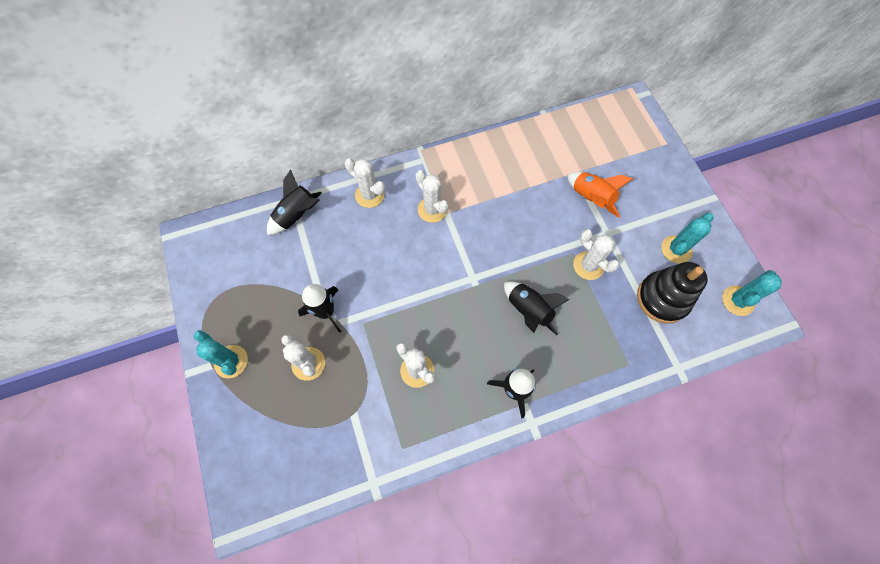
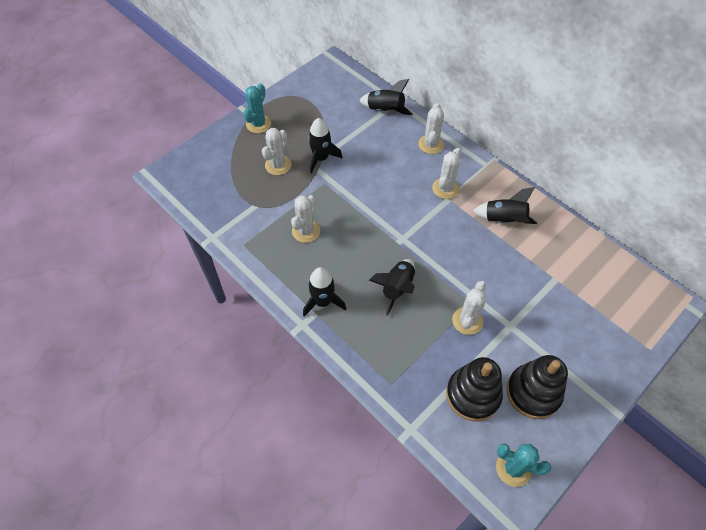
camera: 65 degrees right, 10 degrees down
(494, 179) = (504, 220): none -> black rocket
(591, 198) = (537, 301): orange rocket -> none
(676, 249) = (533, 392): turquoise cactus -> black stacking toy

